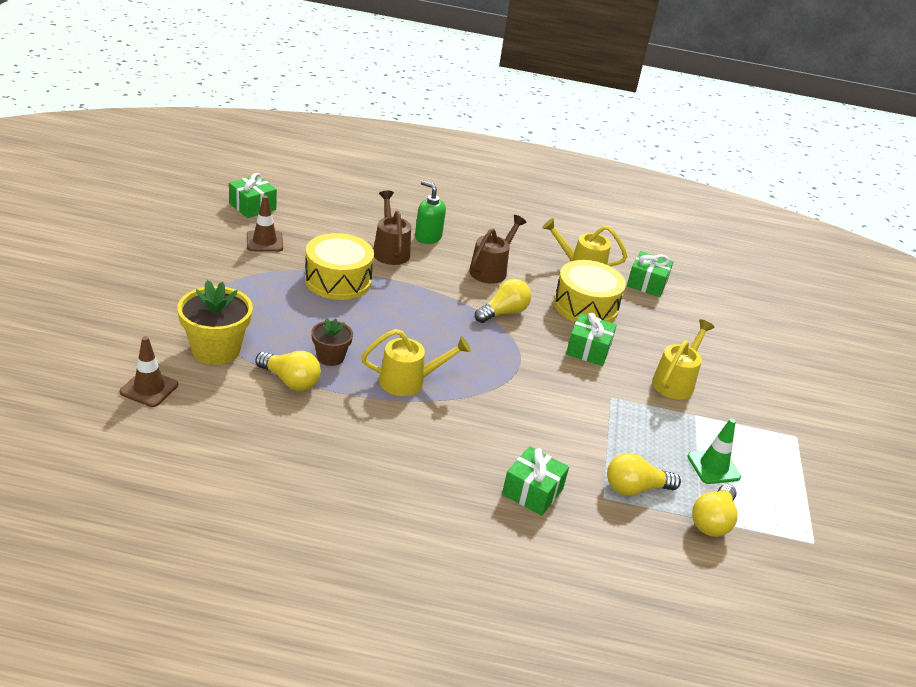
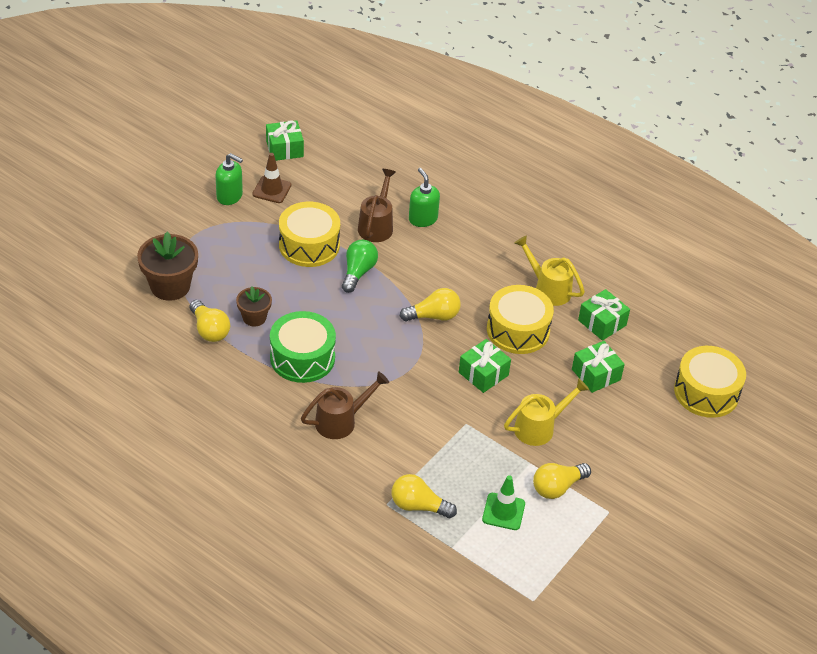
camera: 30 degrees right, 10 degrees up
(149, 388) = (103, 306): brown traffic cone -> none
(216, 350) = (170, 286): yellow flower pot -> brown flower pot
(224, 255) = (230, 196): none -> green soap dispenser
(404, 292) = (358, 272): none -> green light bulb
(409, 381) = (302, 358): yellow watering can -> green drum
(491, 270) = (456, 269): brown watering can -> brown watering can (341, 421)
(532, 491) = (332, 480): green gift -> green gift (596, 374)
(712, 521) = (460, 553): yellow light bulb -> yellow light bulb (557, 487)
(773, 316) = (706, 392): none -> yellow drum

